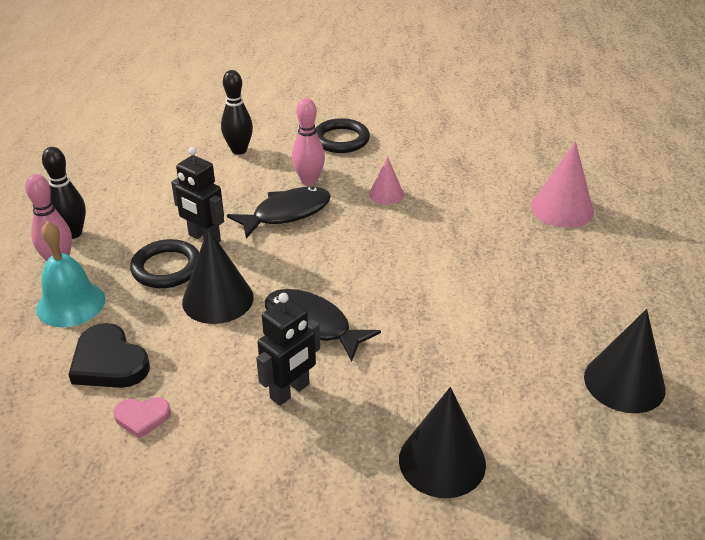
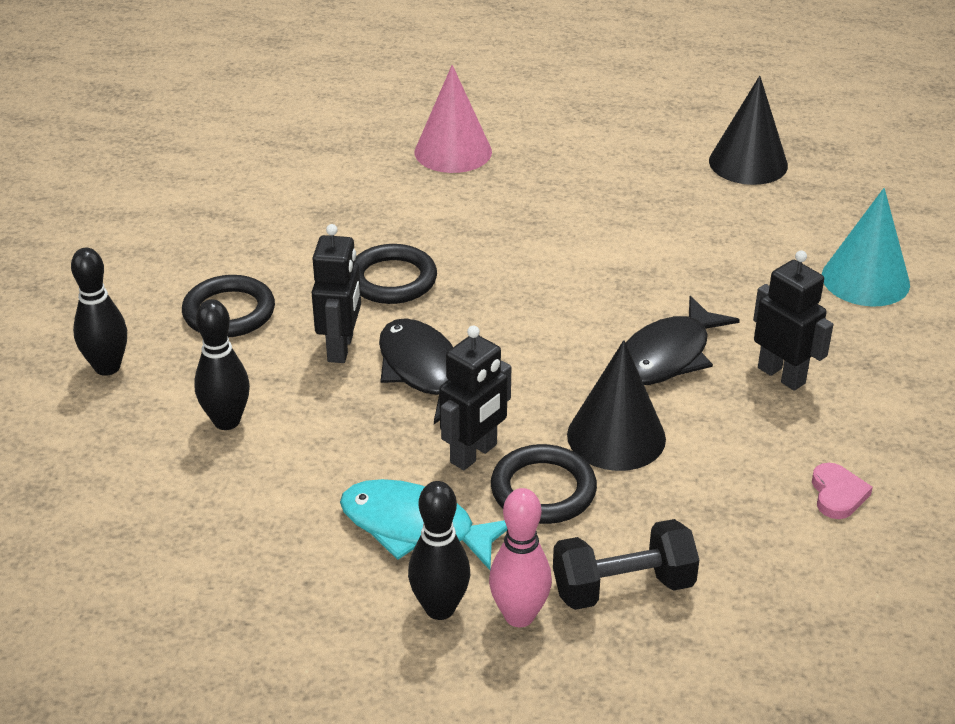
camera: 85 degrees left, 0 degrees up
(71, 304) = (623, 588): turquoise bell -> black dumbbell
(109, 362) = (744, 533): black heart -> none
(141, 220) = (415, 527): none -> turquoise fish
(286, 110) = (107, 367): none -> black bowling pin
(309, 181) = (341, 348): pink bowling pin -> black robot
(386, 194) = (392, 280): pink cone -> black ring
(442, 461) = (865, 280): black cone -> turquoise cone

